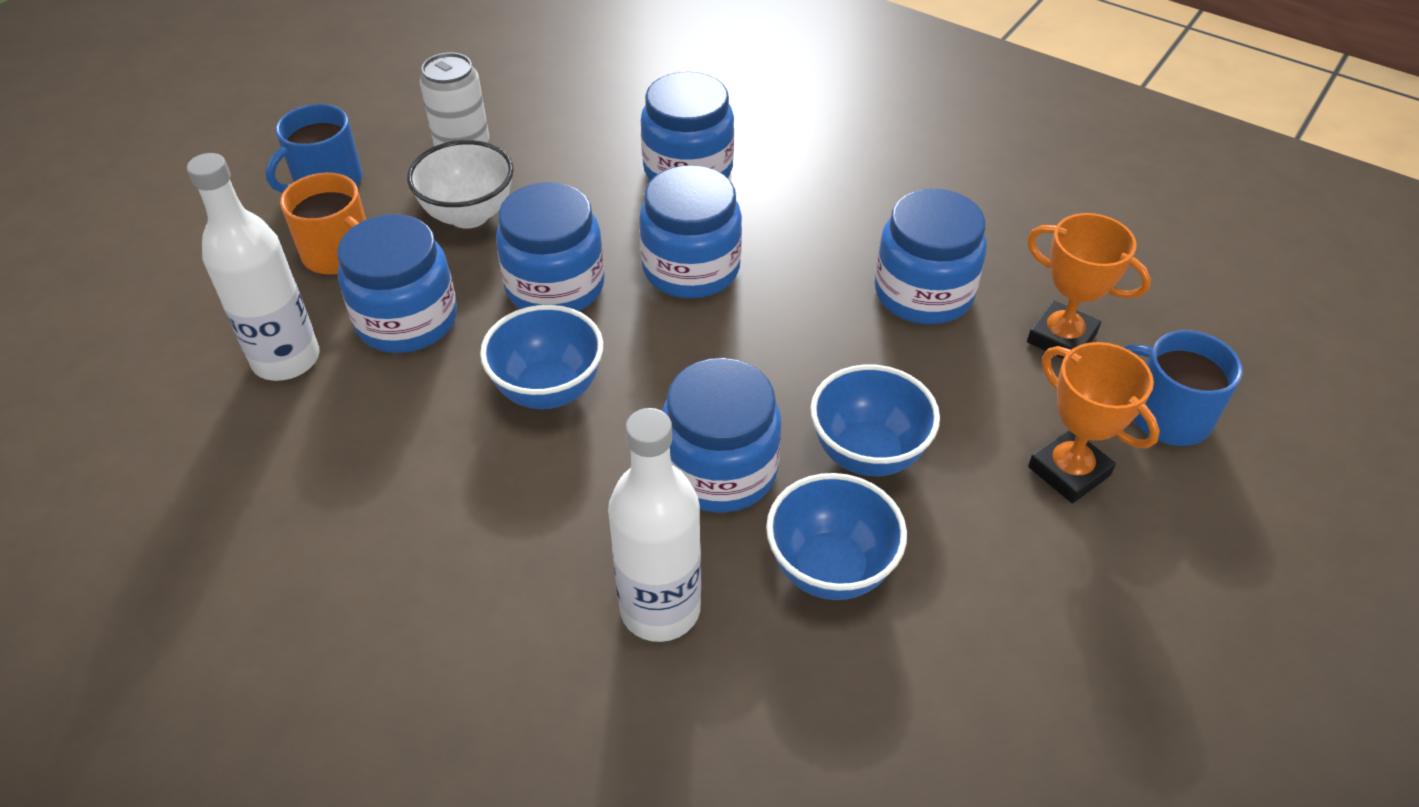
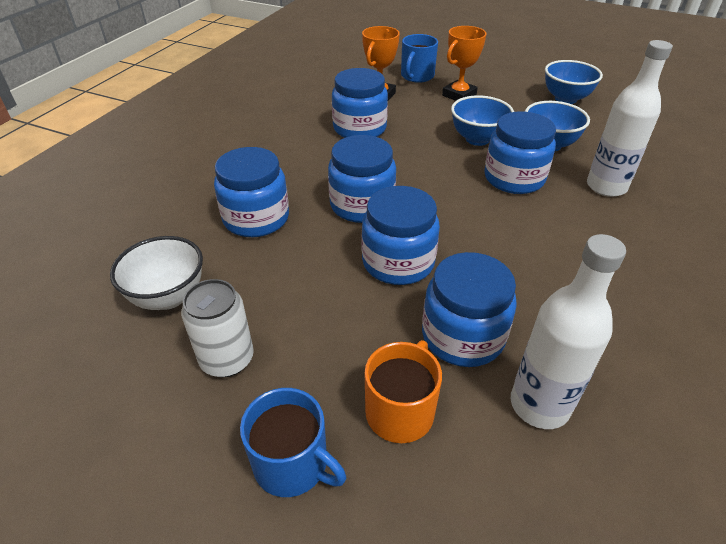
camera: 100 degrees left, 5 degrees down
(469, 215) = (327, 329): white bowl -> white bowl (168, 297)
(548, 390) = (493, 247): blue bowl -> blue bowl (565, 99)

